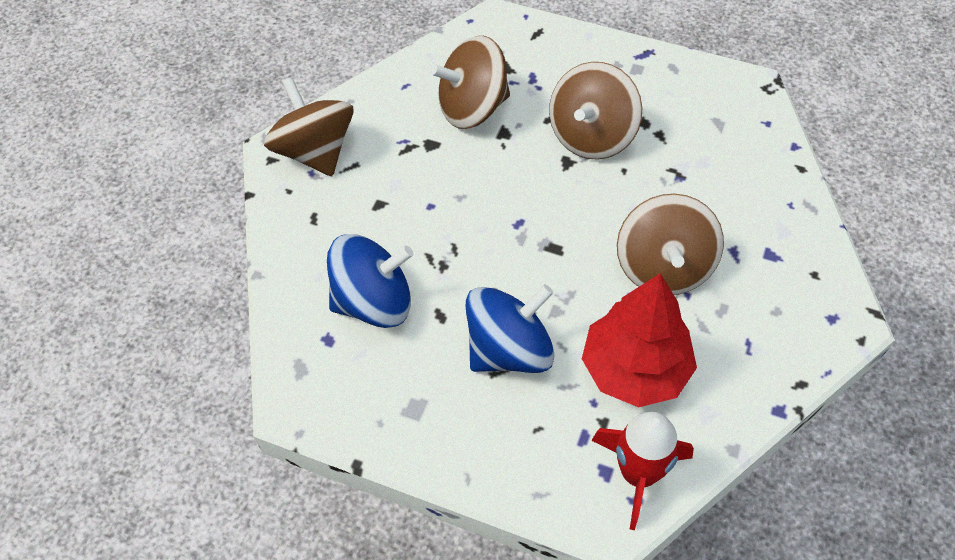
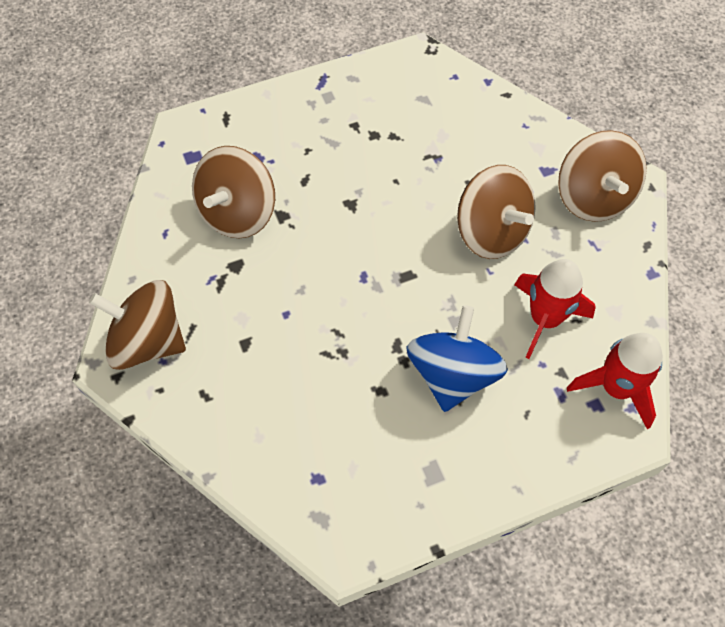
camera: 45 degrees left, 5 degrees up
(374, 302) = (322, 421): blue spinning top -> none
(592, 135) = (348, 171): brown spinning top -> brown spinning top (593, 197)
(635, 369) = (545, 319): red tree -> red rocket

